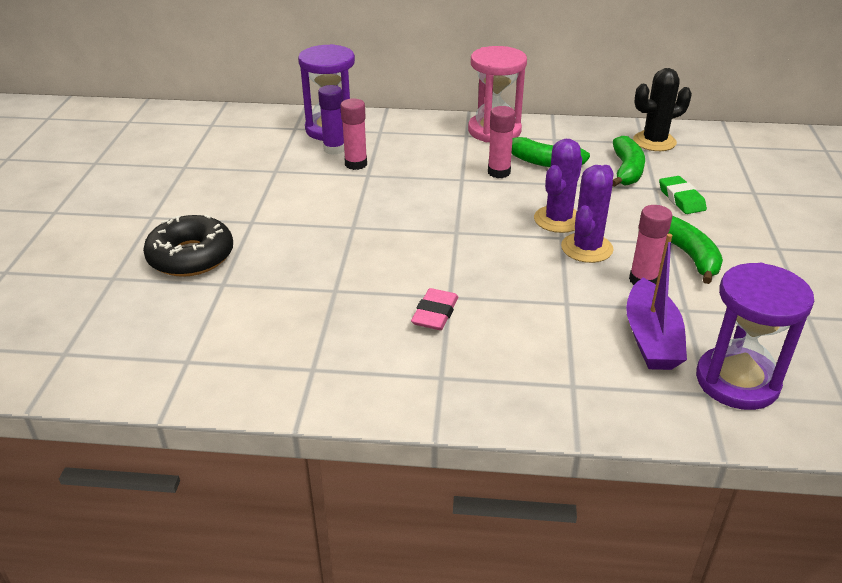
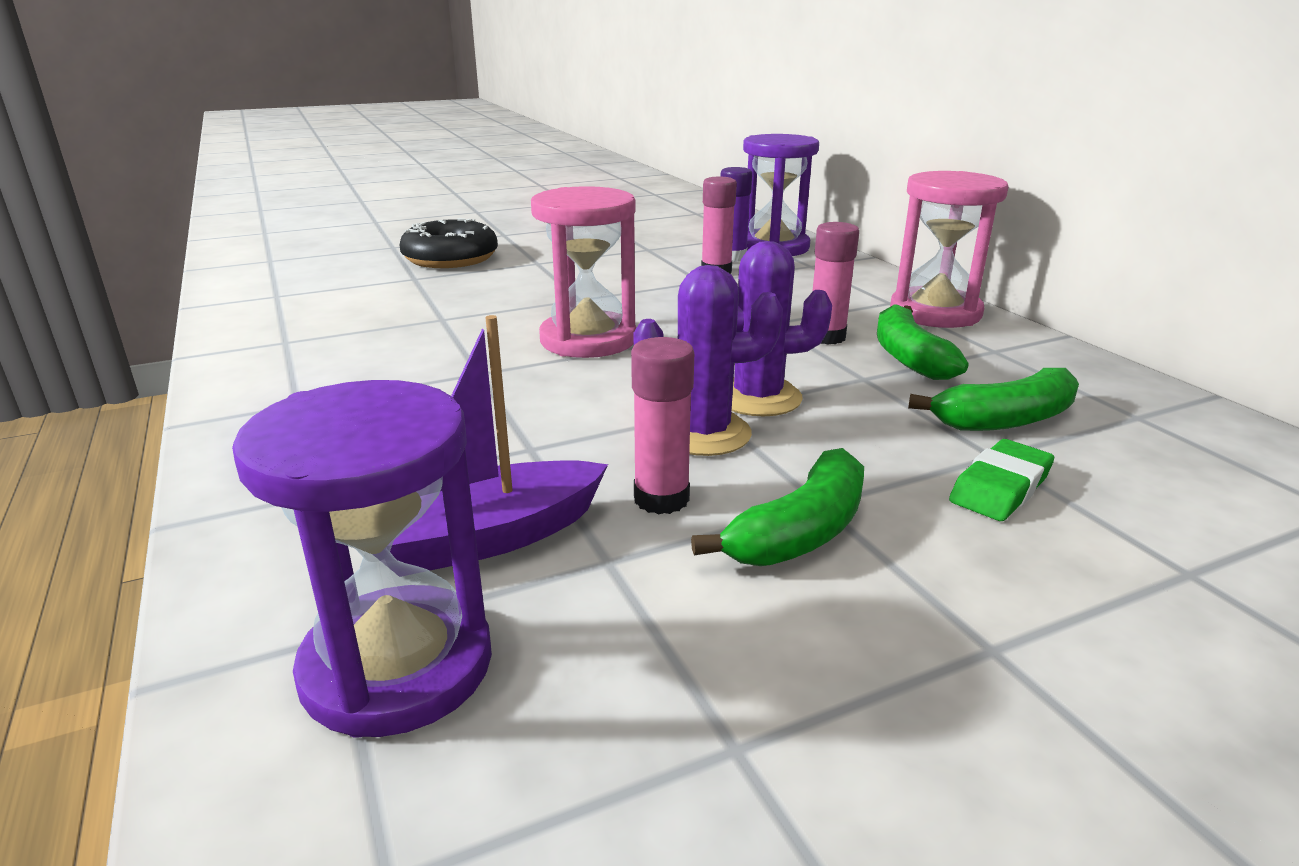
camera: 60 degrees right, 10 degrees down
(432, 245) = (588, 340): none -> pink hourglass
(435, 313) = (433, 372): pink eraser -> none
(654, 141) = (1163, 425): black cactus -> none

